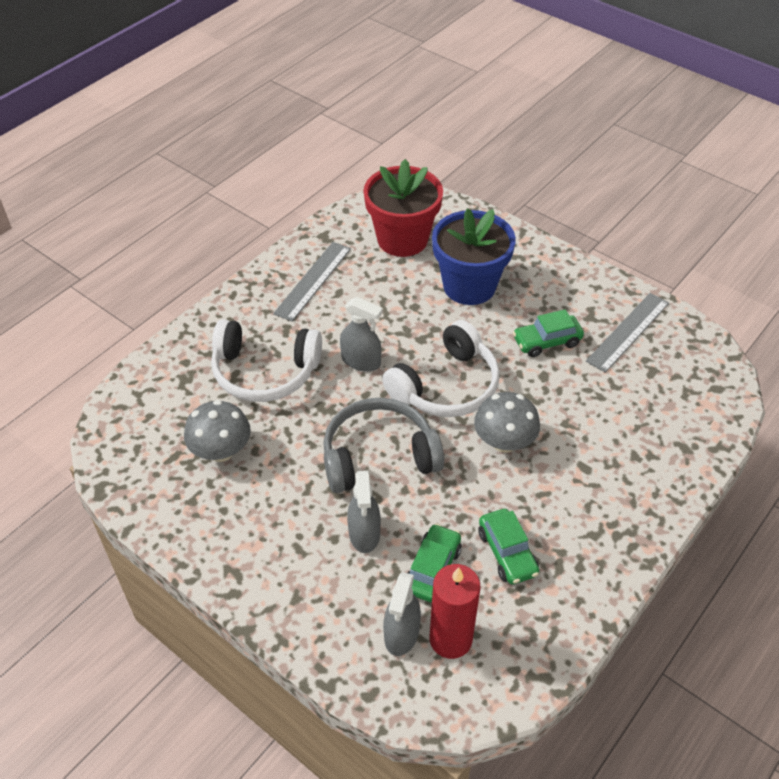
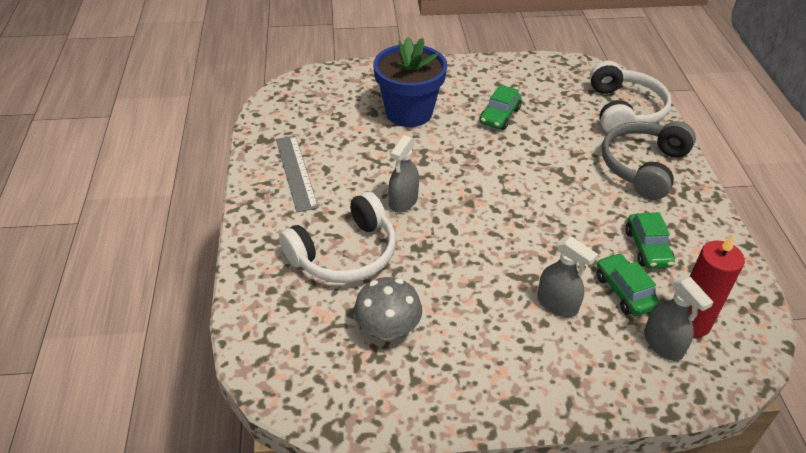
camera: 45 degrees left, 5 degrees down
(361, 361) = (403, 201): grey spray bottle -> grey spray bottle turned 135 degrees clockwise
(378, 456) = (498, 250): grey headphones -> grey headphones (643, 166)
(402, 239) = (324, 110): red flower pot -> none
(446, 386) = (479, 179): white headphones -> white headphones (624, 110)
(504, 442) = (557, 188): grey mushroom -> none
(507, 553) = (647, 248): green car -> green car turned 60 degrees clockwise
(628, 332) = (535, 83): grey ruler -> none

